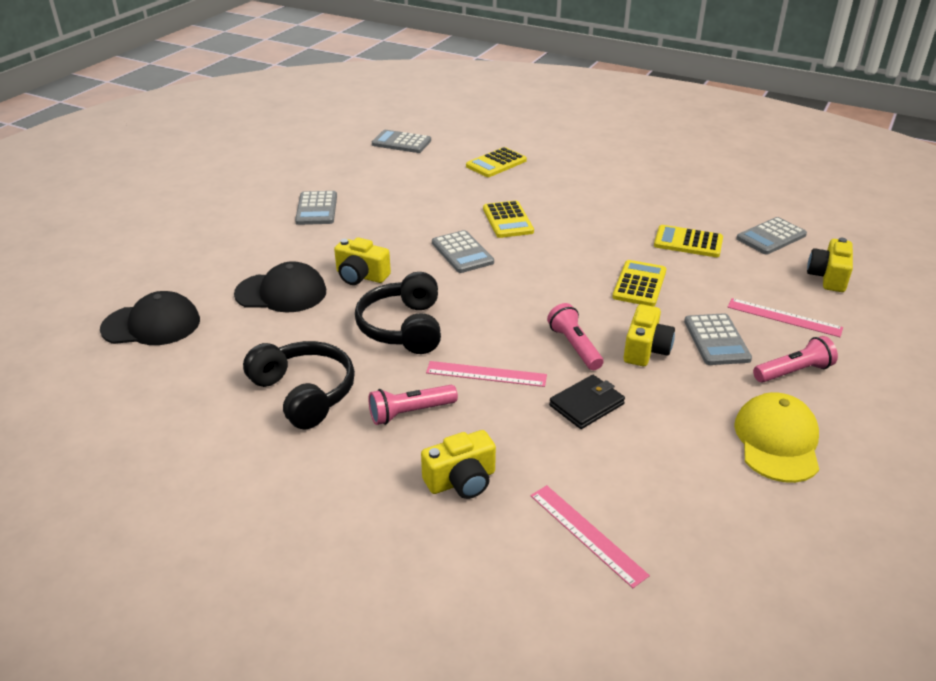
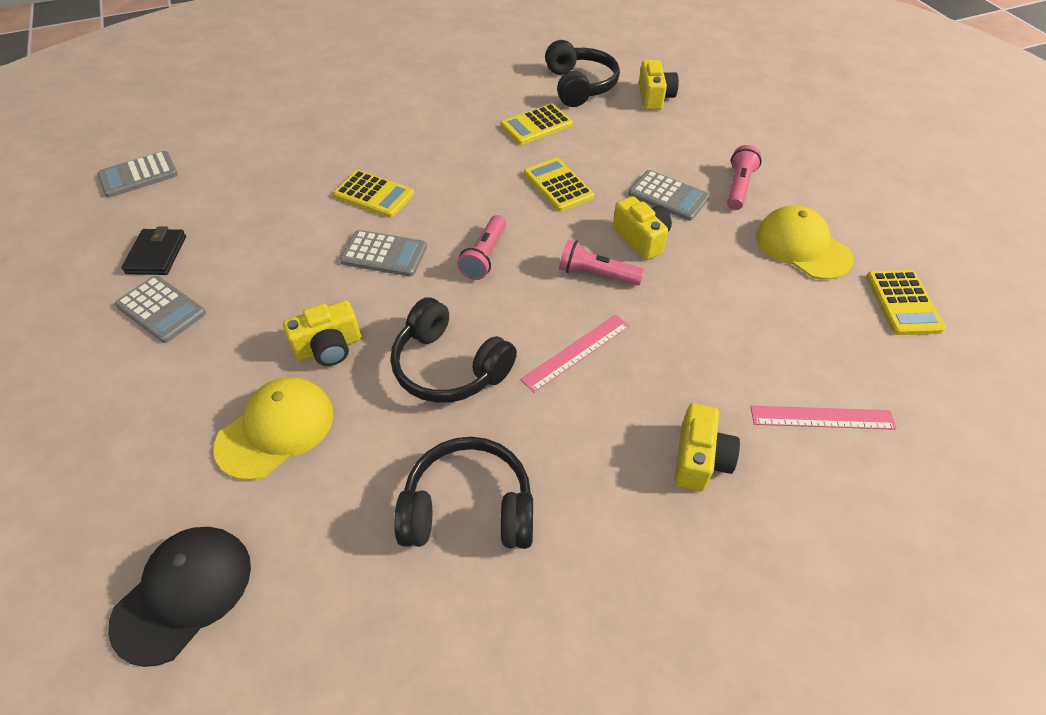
camera: 50 degrees left, 15 degrees up
(281, 293) = (276, 429): black cap -> yellow cap
(410, 412) = (578, 439): pink flashlight -> pink flashlight (485, 256)
(496, 163) = (275, 143): yellow calculator -> yellow calculator (903, 303)
(586, 405) = (675, 317): black wallet -> black wallet (156, 255)
(771, 237) = (579, 86): grey calculator -> black headphones
(784, 317) = (676, 148): pink ruler -> none
(828, 277) = (654, 97): yellow camera -> yellow camera turned 150 degrees counterclockwise

